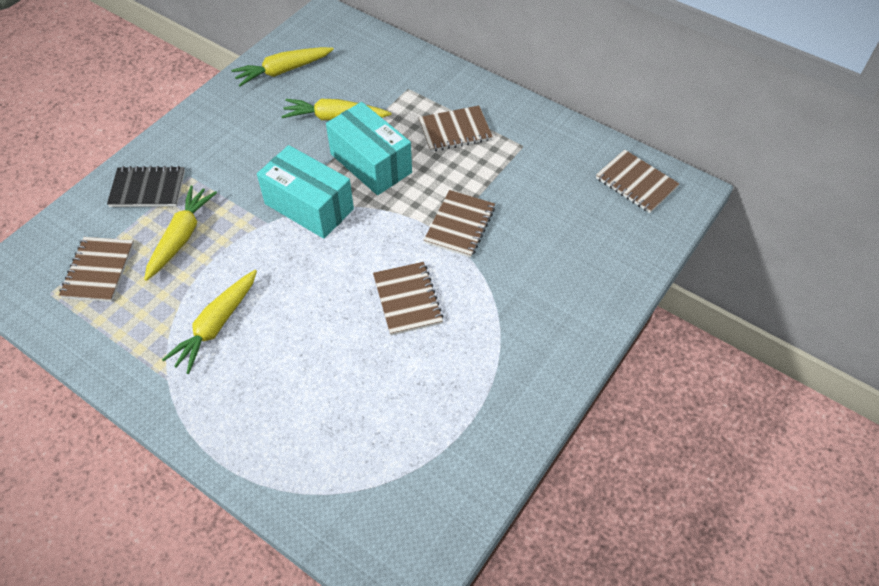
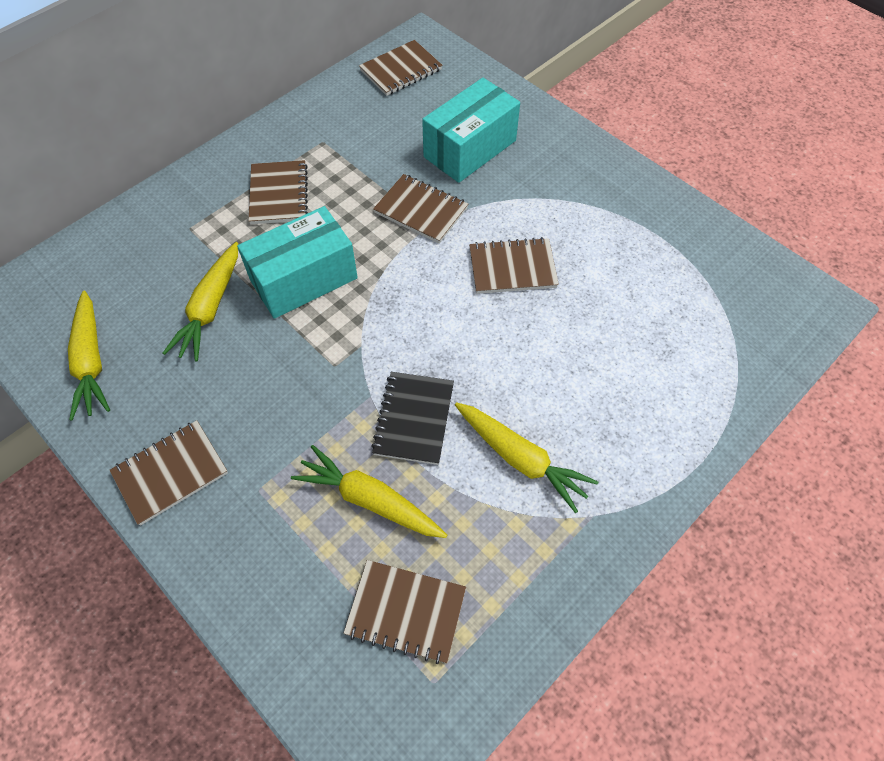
camera: 80 degrees left, 5 degrees up
(148, 189) = (266, 547): black notebook -> black notebook (414, 419)
(201, 130) = (170, 473): none -> brown notebook
(309, 206) = (355, 348): turquoise box -> turquoise box (470, 149)

